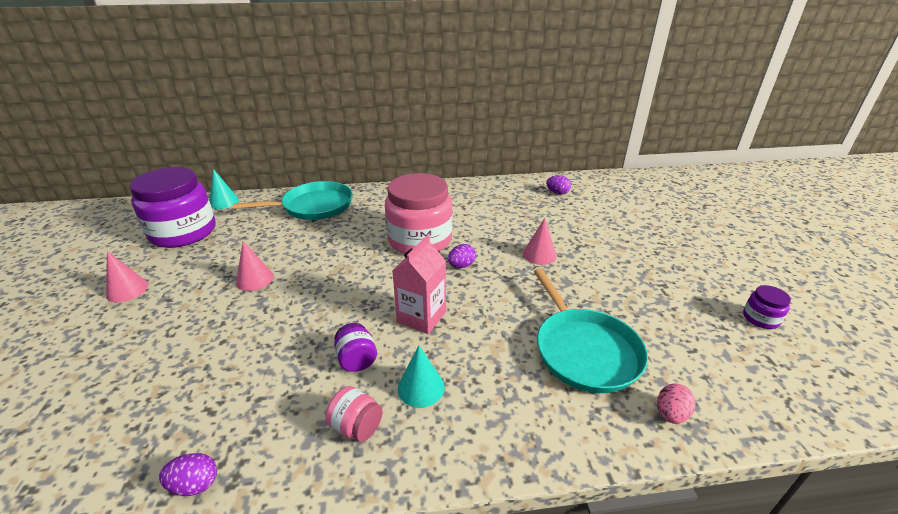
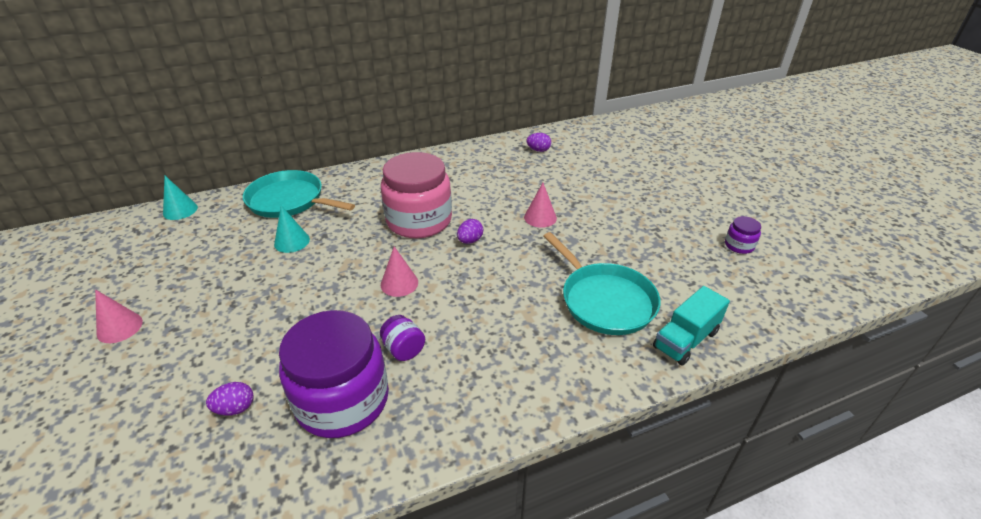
camera: 15 degrees left, 5 degrees up
(183, 232) = (150, 253): purple jar -> purple jar (342, 400)
(195, 484) = (299, 489): purple egg -> purple egg (235, 408)
(254, 279) = (261, 290): pink cone -> pink cone (399, 283)
(314, 206) = (289, 200): turquoise pan -> turquoise pan turned 120 degrees counterclockwise
(356, 427) = (428, 407): pink jar -> none
(421, 317) = (450, 298): pink carton -> none
(421, 387) = (473, 361): turquoise cone -> turquoise cone (292, 241)
(670, 414) = (685, 339): pink egg -> turquoise truck

